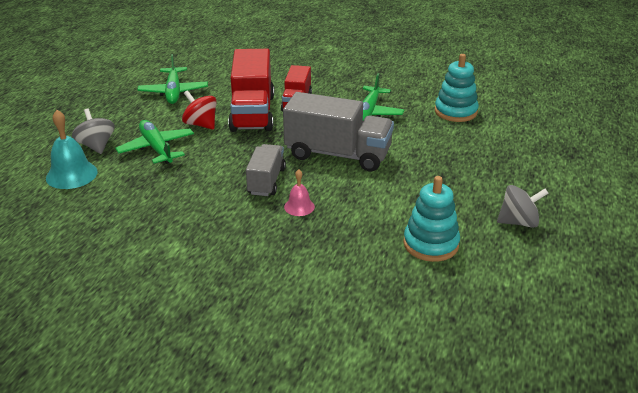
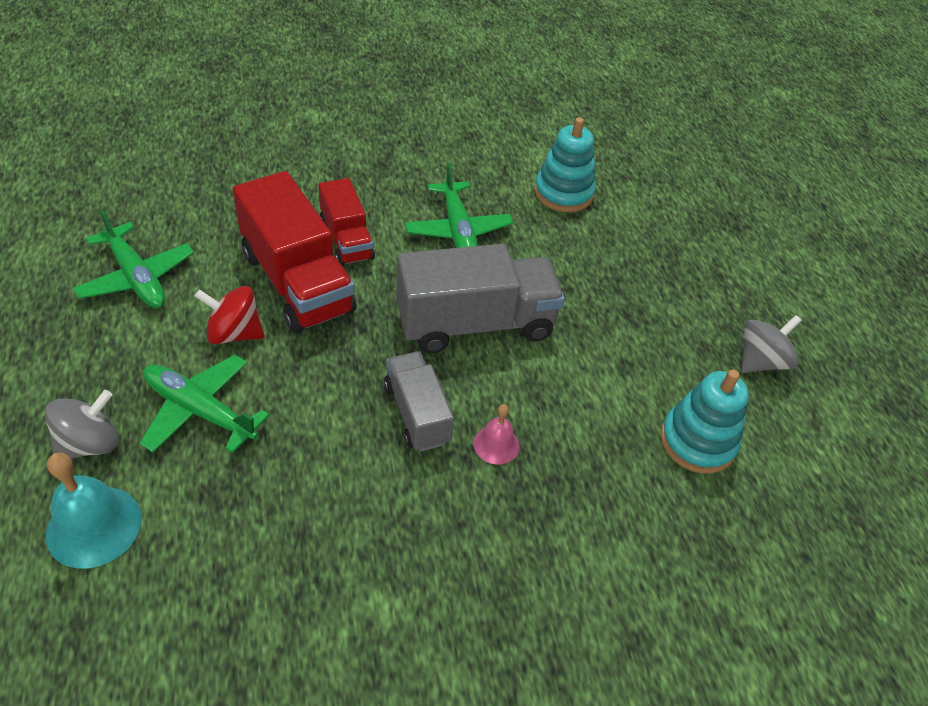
camera: 35 degrees left, 15 degrees up
(96, 146) = (90, 443): grey spinning top -> grey spinning top turned 105 degrees clockwise

